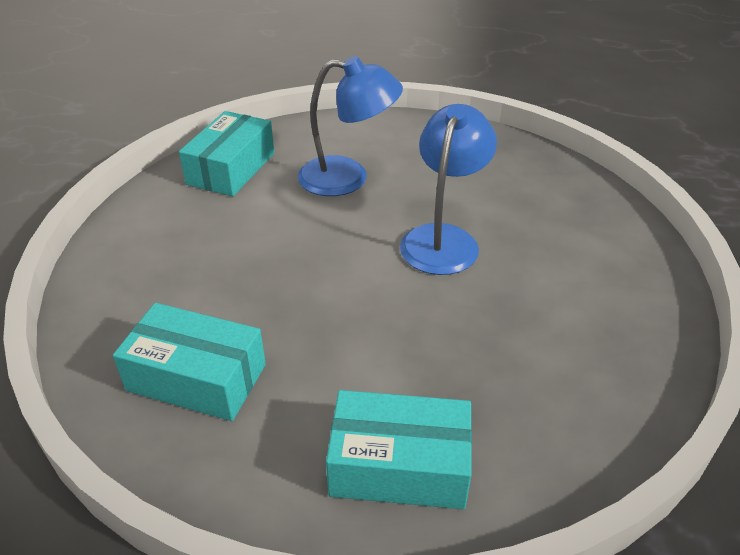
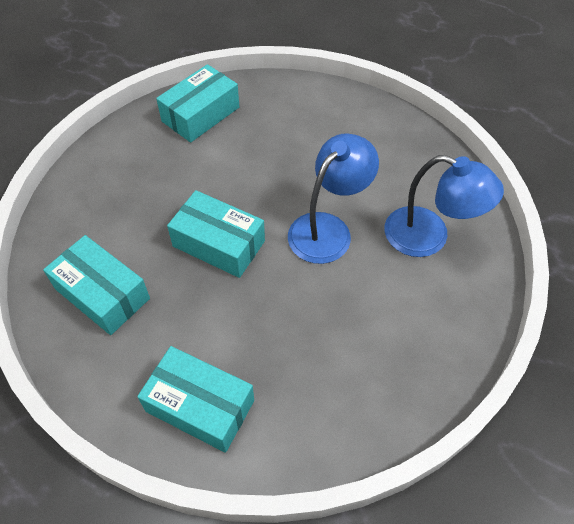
camera: 20 degrees right, 15 degrees up
(323, 285) = (218, 244): none -> turquoise box
(348, 178) = (284, 148): blue lamp -> blue lamp (429, 237)

